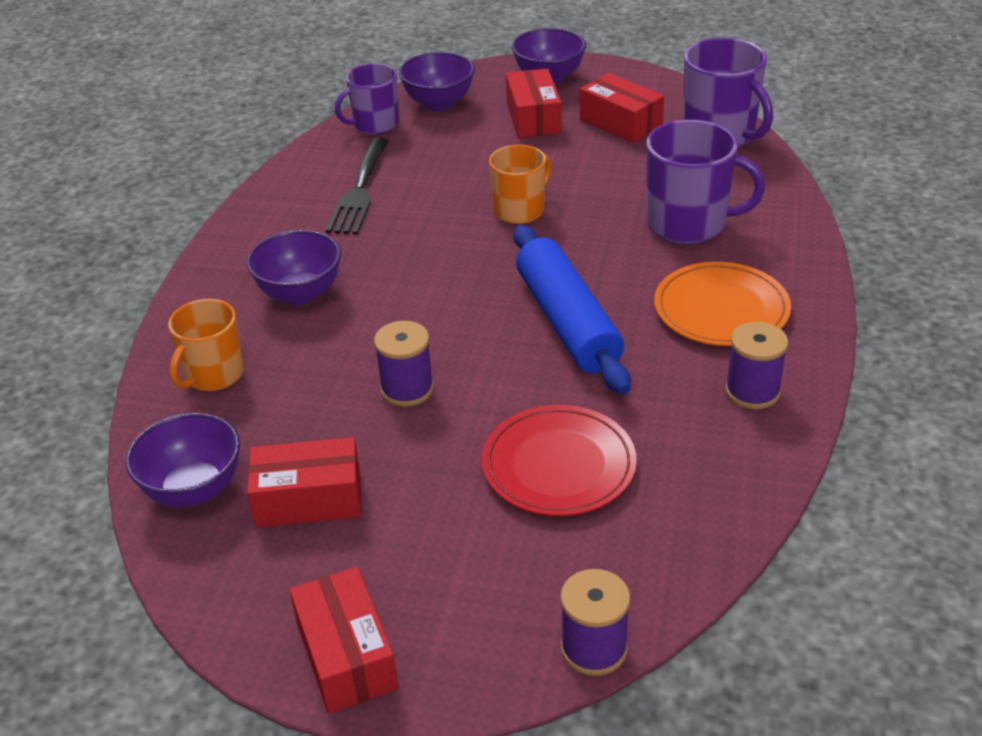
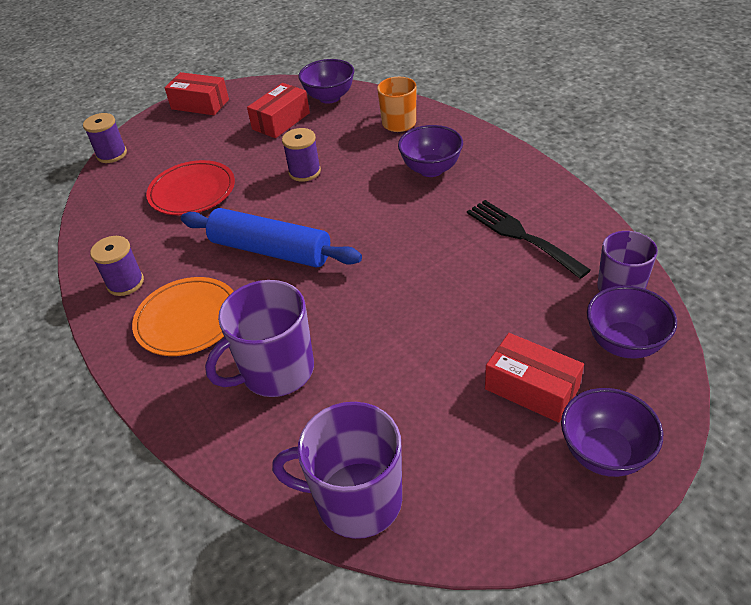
camera: 135 degrees right, 5 degrees up
(520, 210) = (402, 296): orange mug -> none
(620, 123) = (458, 442): red box -> none

